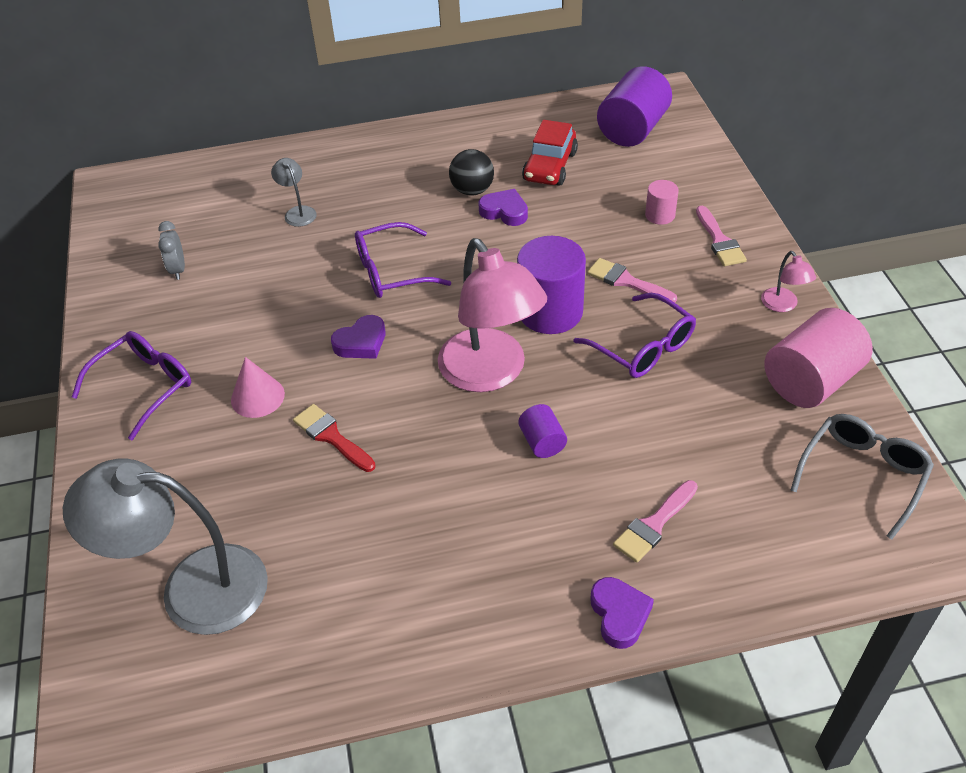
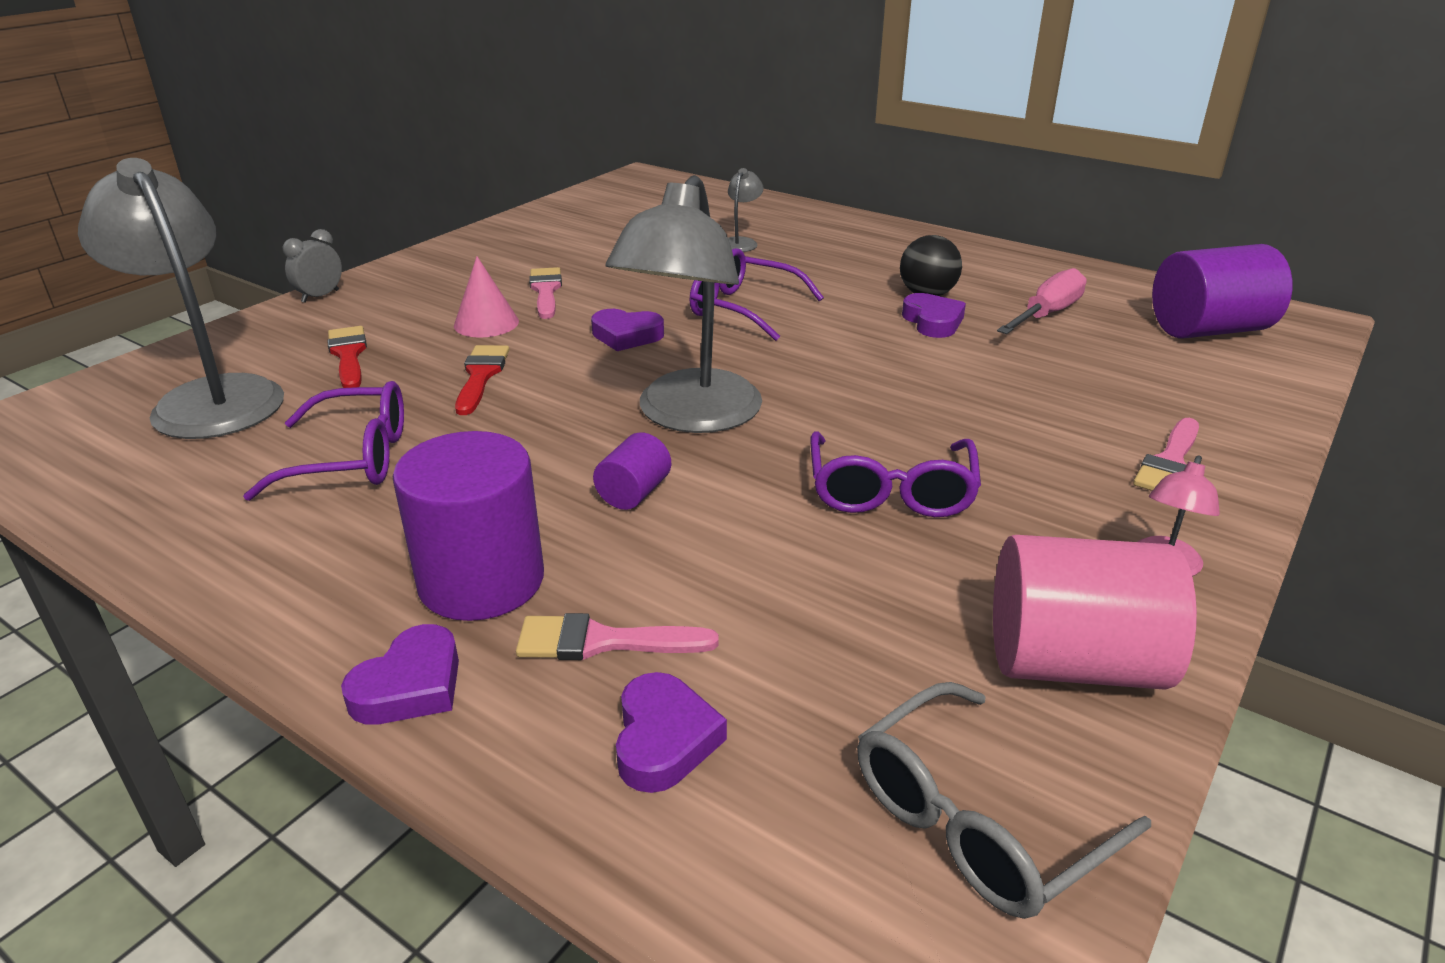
camera: 45 degrees right, 15 degrees down
(145, 386) = (435, 278): purple glasses -> purple glasses (353, 458)
(178, 269) = (589, 233): grey clock -> grey clock (320, 296)
(217, 488) = (348, 355): none -> red brush
(491, 373) = (691, 416): pink lamp -> grey lamp
(550, 166) = (1047, 314): red car -> pink screwdriver
(550, 312) = (839, 408): purple cylinder -> purple cylinder (481, 581)
(626, 281) = (974, 432): pink brush -> pink brush (546, 291)
(660, 215) = (1120, 405): pink cylinder -> none
(739, 541) = (664, 739): none -> purple heart
(863, 474) = (976, 821): grey glasses -> grey glasses turned 150 degrees clockwise

